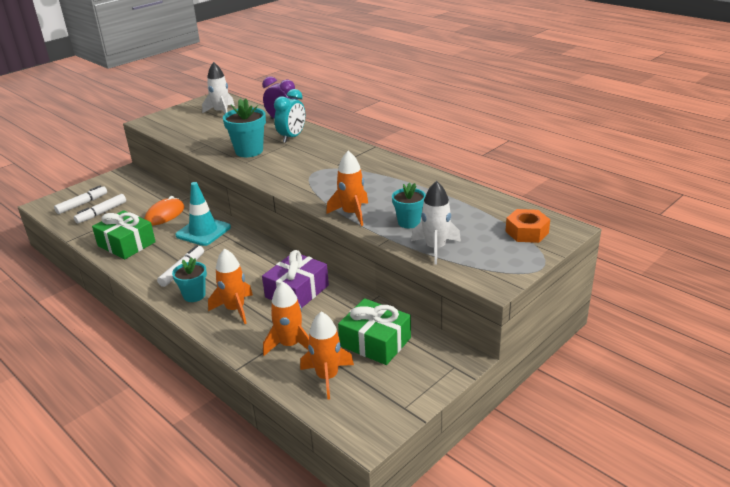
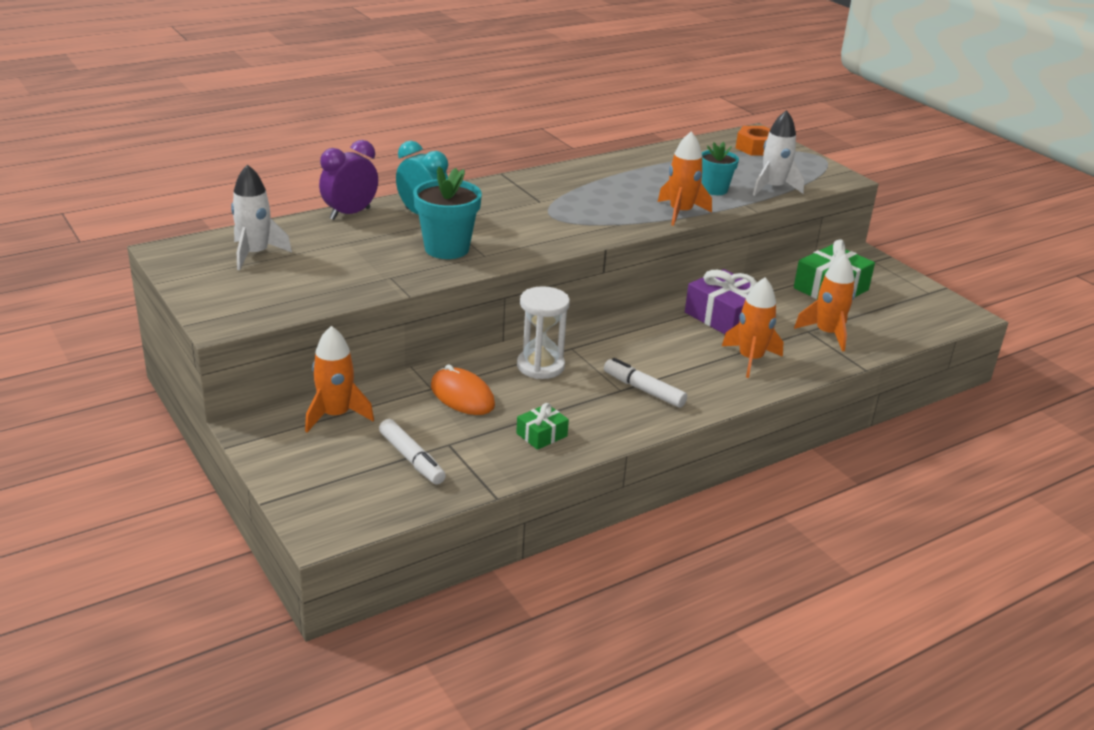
camera: 80 degrees left, 0 degrees up
(82, 204) = (357, 481): white marker -> none
(126, 244) = (541, 435): green gift -> green gift, size x0.53
(194, 295) = (710, 385): turquoise flower pot -> none
(203, 231) = (540, 366): turquoise traffic cone -> white hourglass
(327, 377) = (883, 321): orange rocket -> orange rocket (335, 415)

